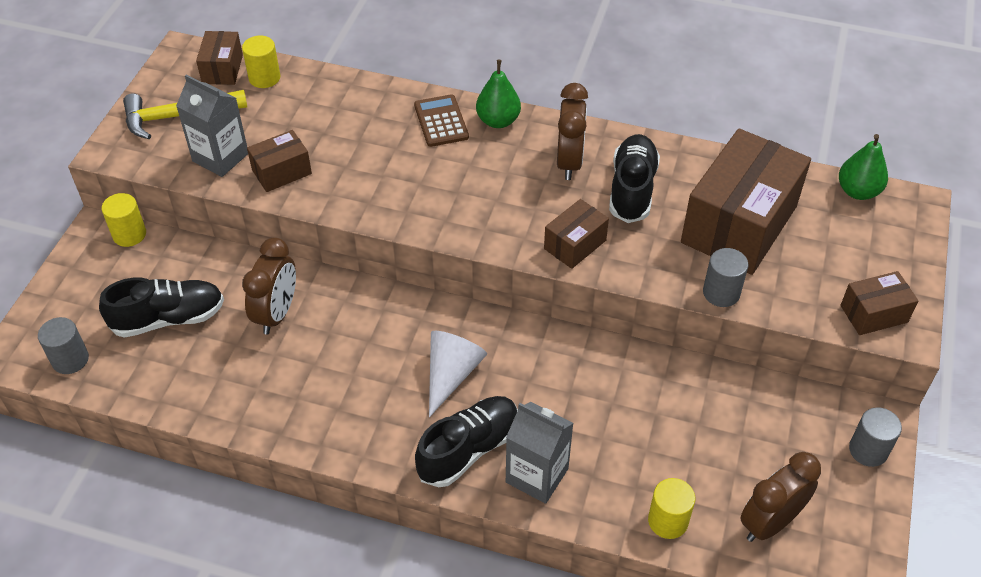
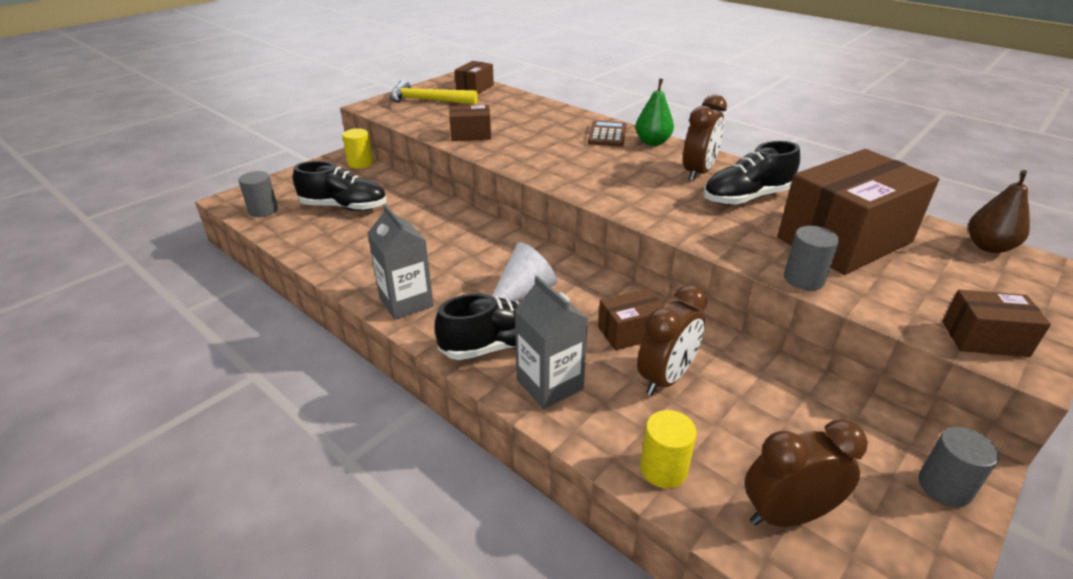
camera: 25 degrees right, 15 degrees down
(220, 157) = (436, 121): grey carton -> grey carton (406, 302)
(264, 78) = (498, 96): yellow cylinder -> none
(277, 313) = (418, 223): brown clock -> brown clock (665, 378)
(575, 244) = (673, 217): brown box -> brown box (630, 332)
(632, 189) = (746, 198): black shoe -> black shoe turned 150 degrees counterclockwise
(857, 191) = (988, 247): green pear -> brown pear

